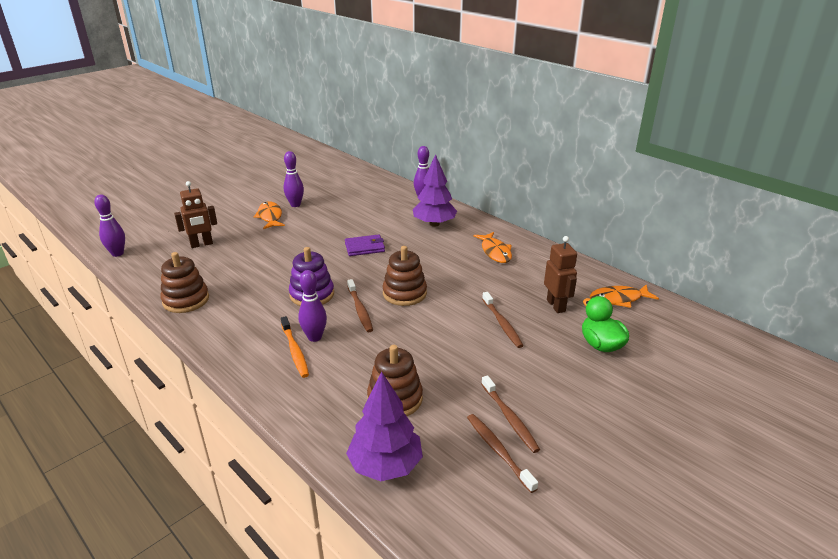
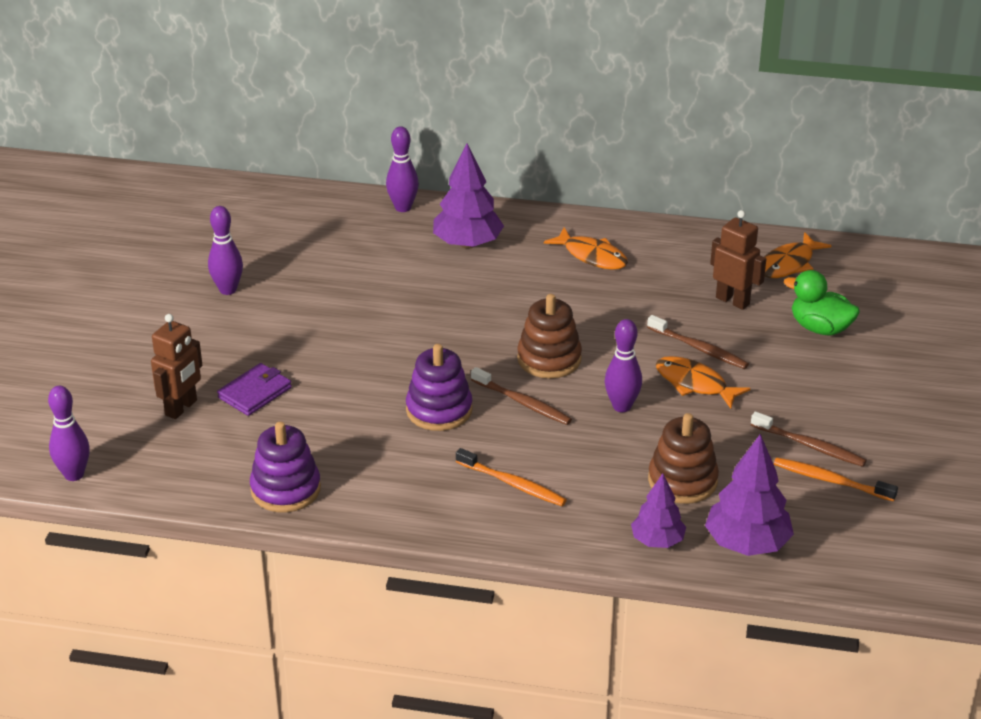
camera: 35 degrees left, 5 degrees up
(186, 300) = (285, 489): brown stacking toy -> purple stacking toy
(270, 217) = (218, 324): orange fish -> orange fish (694, 384)
(314, 337) = (514, 458): purple bowling pin -> purple bowling pin (622, 406)
(330, 430) = (657, 541): none -> purple tree
(365, 247) = (420, 317): purple wallet -> purple wallet (255, 392)
(498, 451) = (831, 481): brown toothbrush -> orange toothbrush

